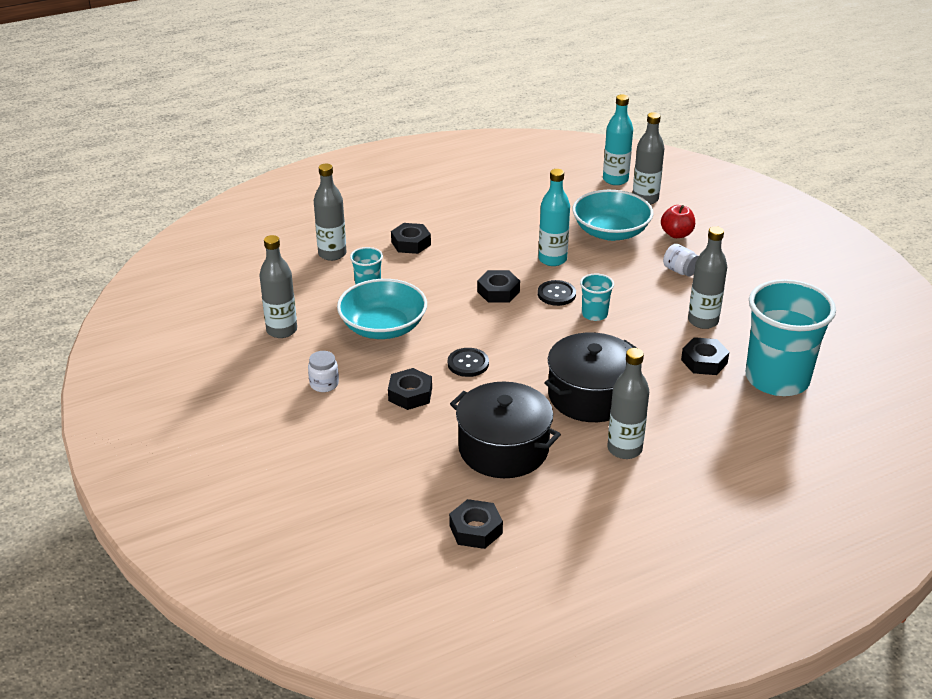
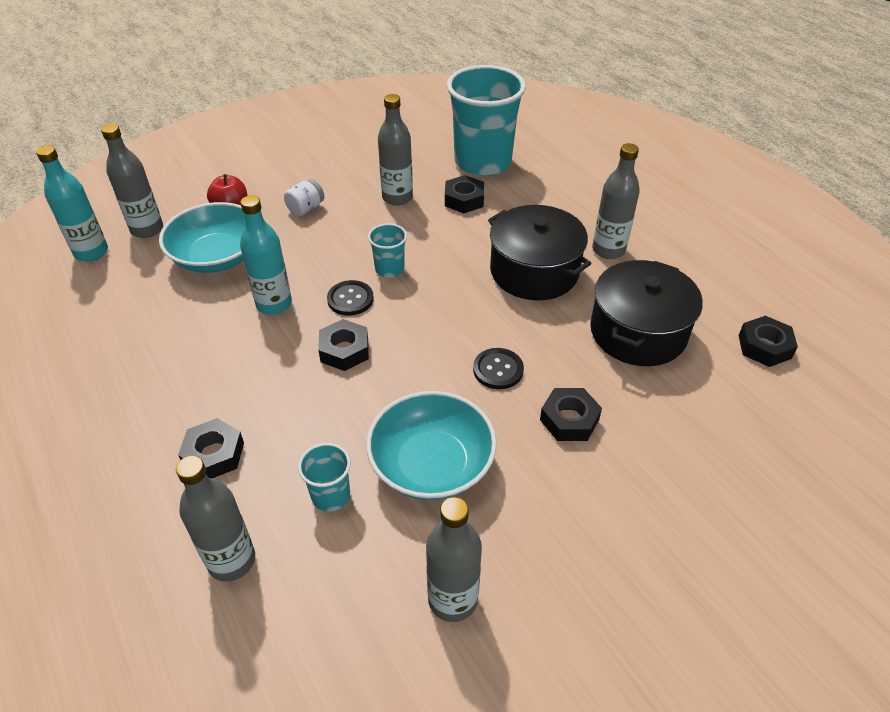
camera: 95 degrees left, 10 degrees up
(324, 384) = (571, 517): white jar -> none

